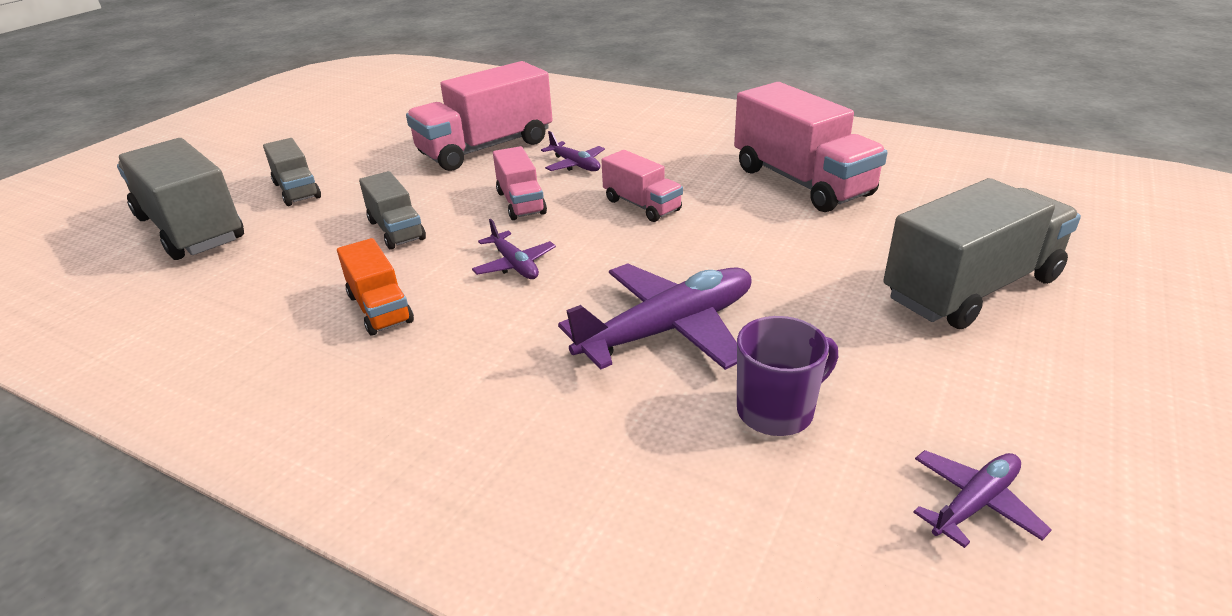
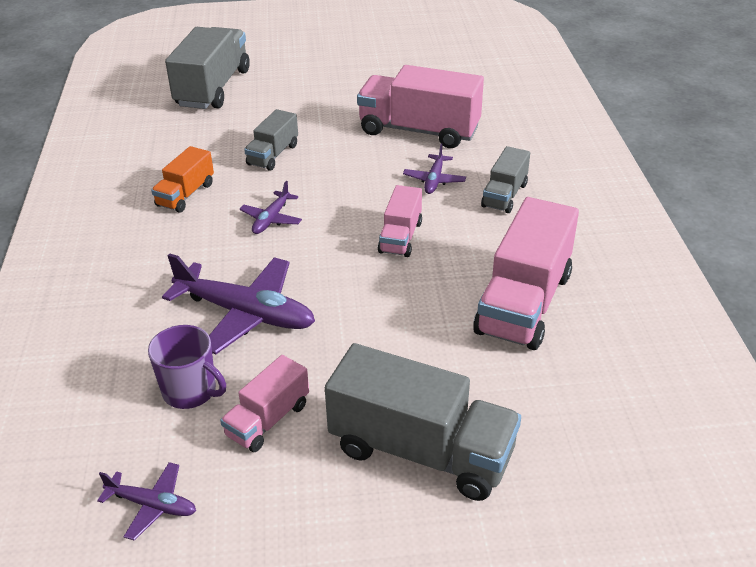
camera: 55 degrees right, 5 degrees up
(297, 190) = (287, 94): grey truck -> grey truck (504, 195)
(521, 203) = (353, 184): pink truck -> pink truck (268, 420)

